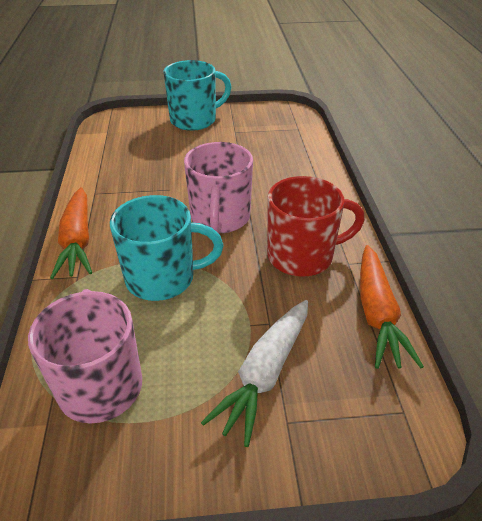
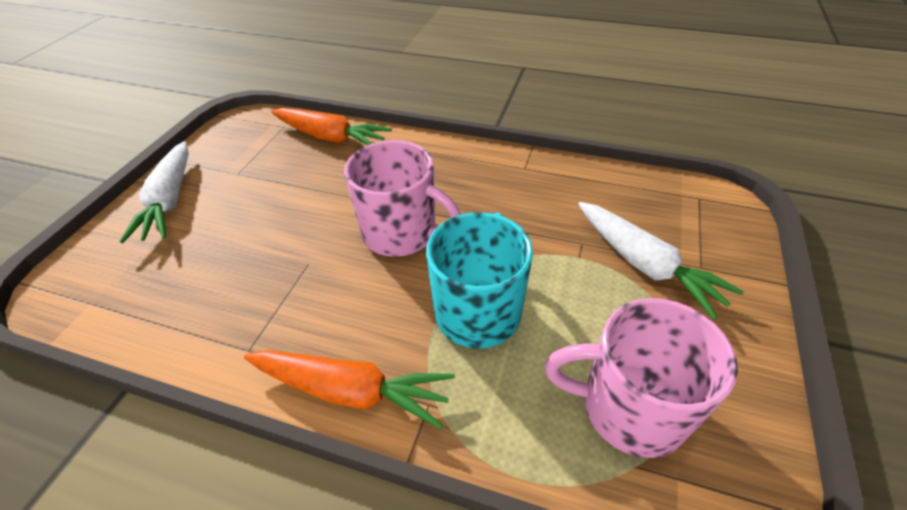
camera: 65 degrees left, 5 degrees up
(194, 120) = (170, 200): turquoise mug -> white carrot
(302, 256) = (500, 192): red mug -> none
(377, 313) = (594, 174): orange carrot -> orange carrot (330, 137)

